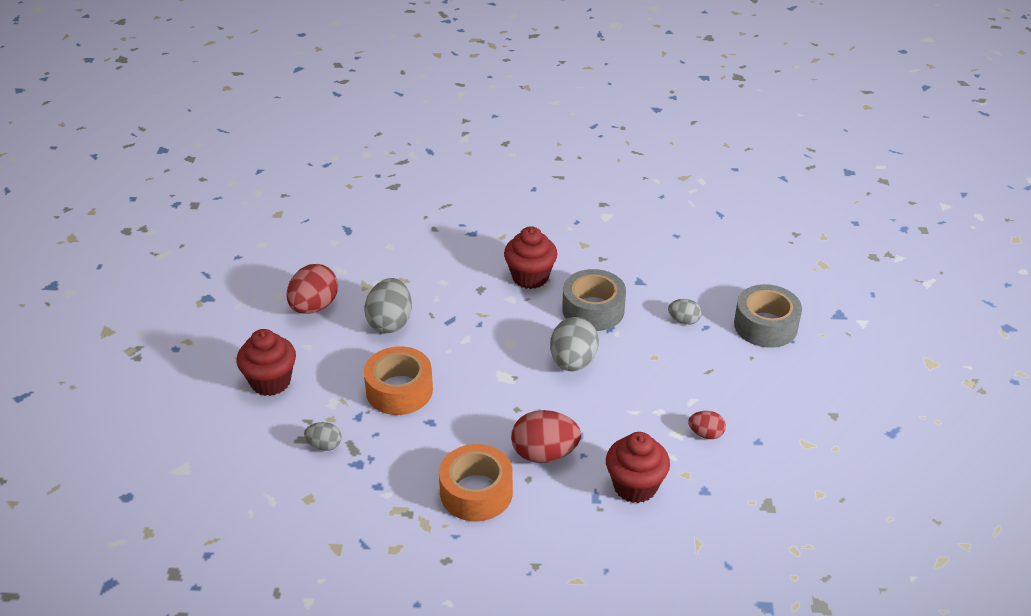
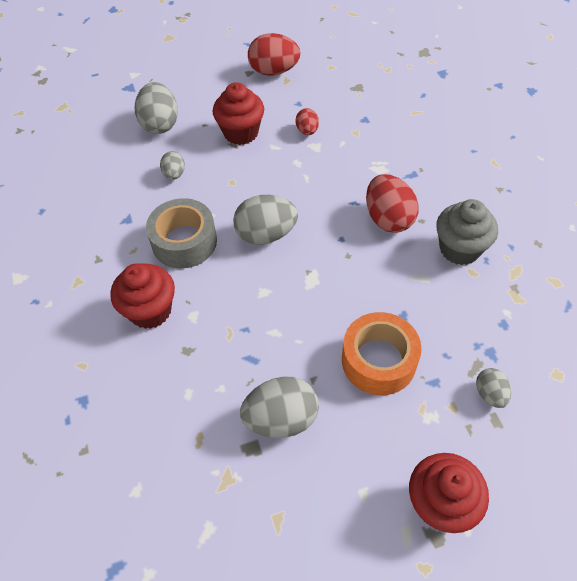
camera: 110 degrees left, 15 degrees up
(314, 307) = (291, 525): red egg -> red egg (274, 71)
(476, 492) = (459, 249): orange tape -> grey cupcake
(635, 486) = (386, 155): red cupcake -> red cupcake (241, 133)
(765, 325) = (160, 124): grey tape -> grey egg

